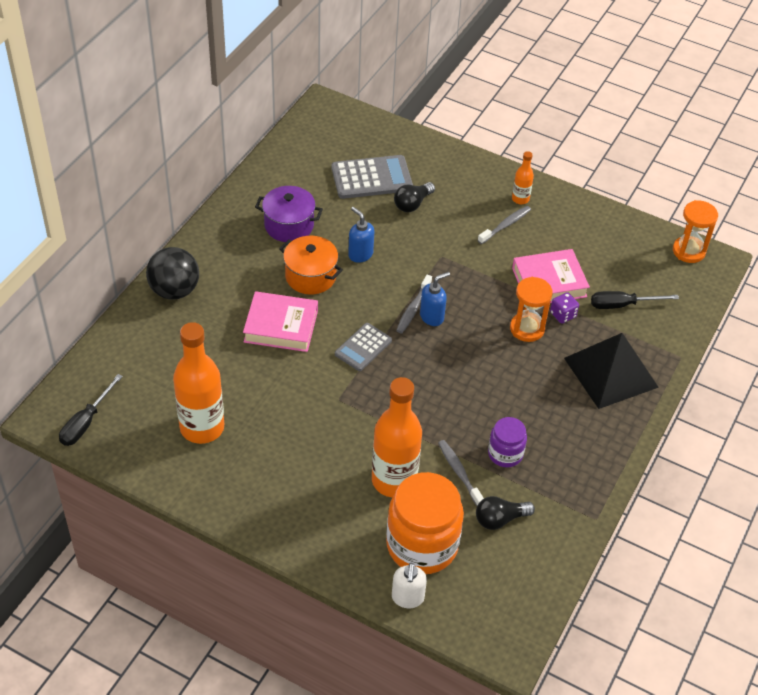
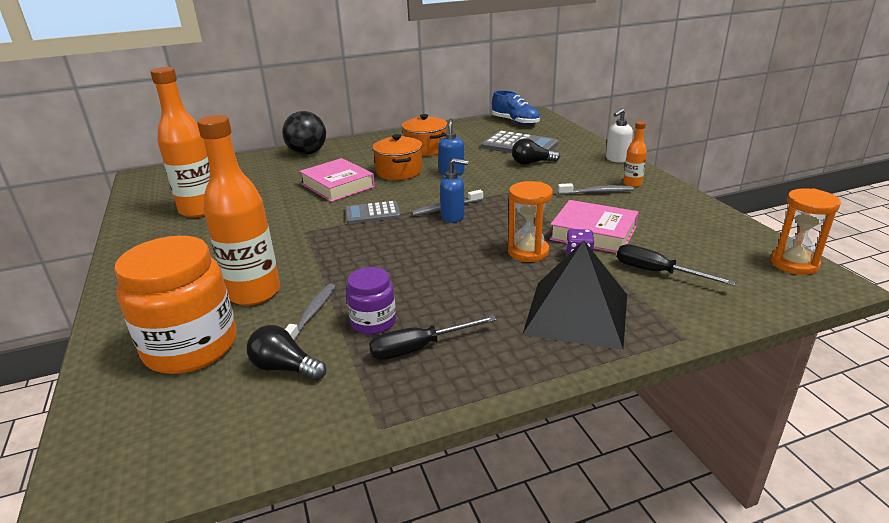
camera: 45 degrees right, 20 degrees down
(86, 422) = (153, 184): black screwdriver -> black screwdriver (419, 348)
(289, 225) = (425, 149): purple pot -> orange pot
(321, 131) = (515, 122): none -> blue shoe
(407, 598) = (107, 379): white soap dispenser -> white soap dispenser (617, 159)

